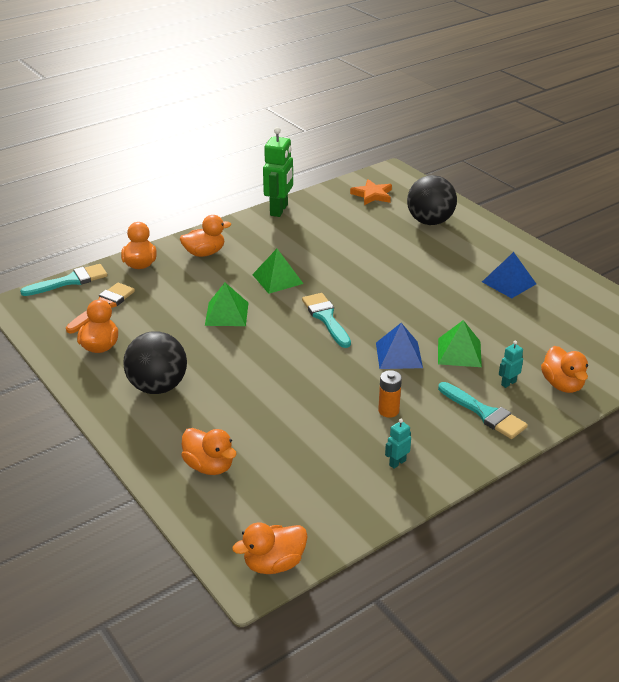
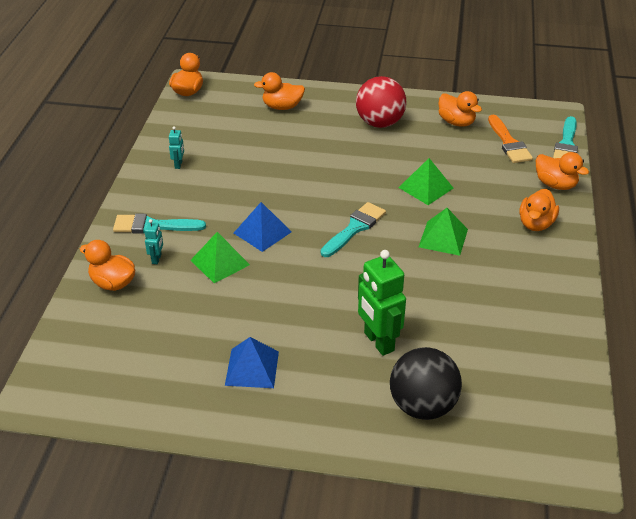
camera: 135 degrees right, 5 degrees up
(158, 386) = (380, 123): black ball -> red ball
(279, 210) = (572, 313): green robot -> green robot (378, 342)
(326, 318) = (354, 228): turquoise brush -> turquoise brush turned 75 degrees counterclockwise
(372, 195) = (533, 406): orange star -> none
(388, 411) = (220, 190): orange battery -> none

